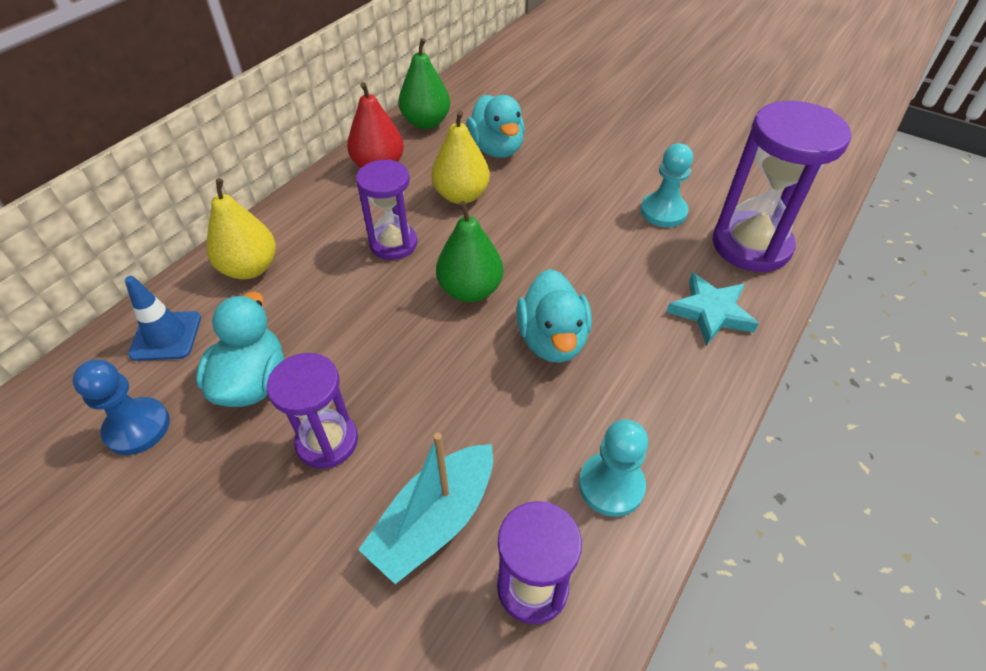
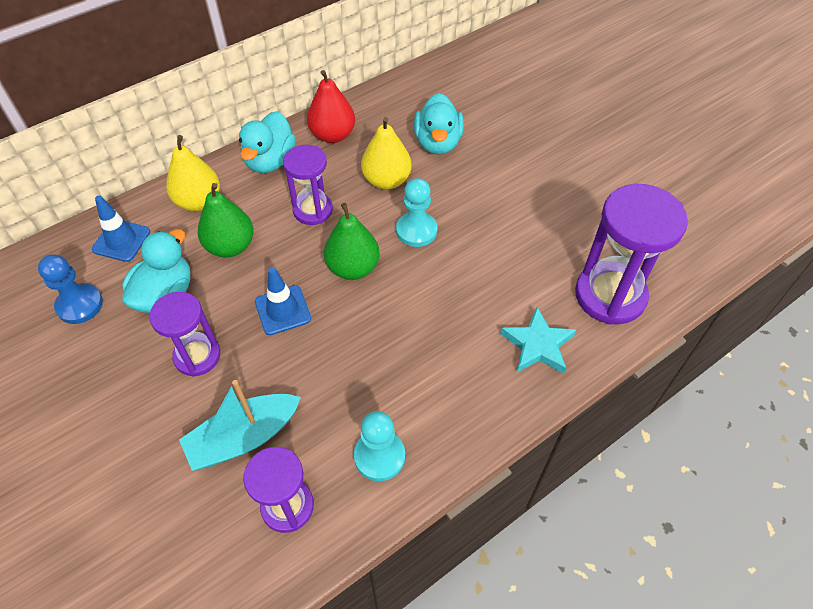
camera: 20 degrees right, 5 degrees up
(410, 357) = (283, 310): none -> blue traffic cone
(426, 123) = (390, 102): green pear -> green pear (230, 246)
(552, 340) = (395, 329): turquoise duck -> turquoise duck (270, 161)
(663, 212) = (550, 242): turquoise pawn -> turquoise pawn (416, 230)

